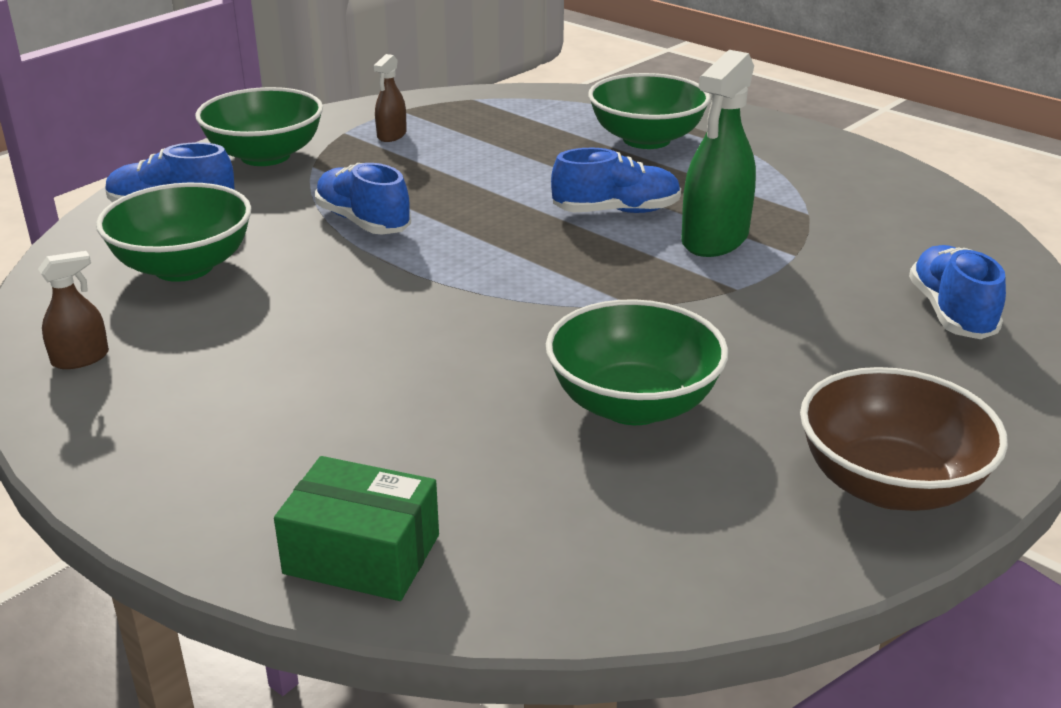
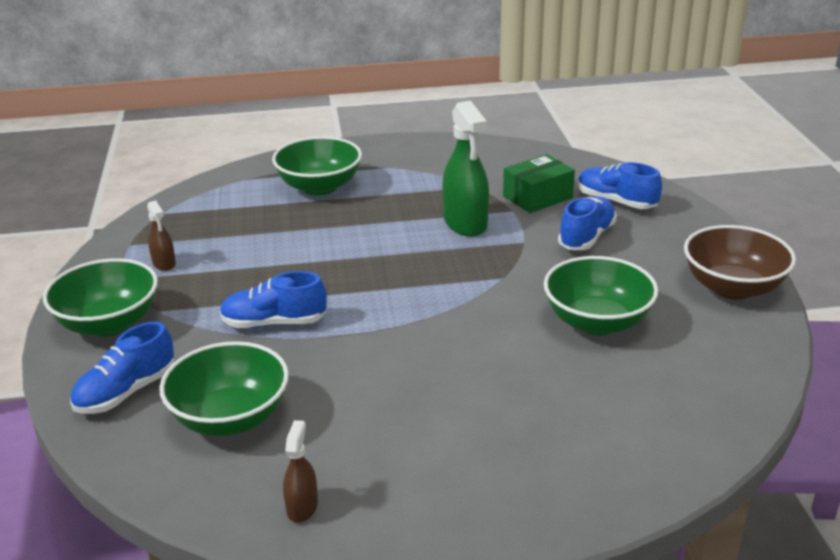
camera: 50 degrees left, 0 degrees up
(362, 554) = (645, 465): green box -> green box (537, 197)
(616, 211) = (392, 235): blue shoe -> blue shoe (586, 237)

